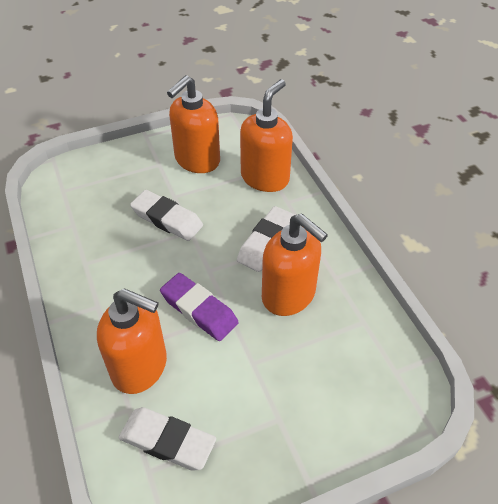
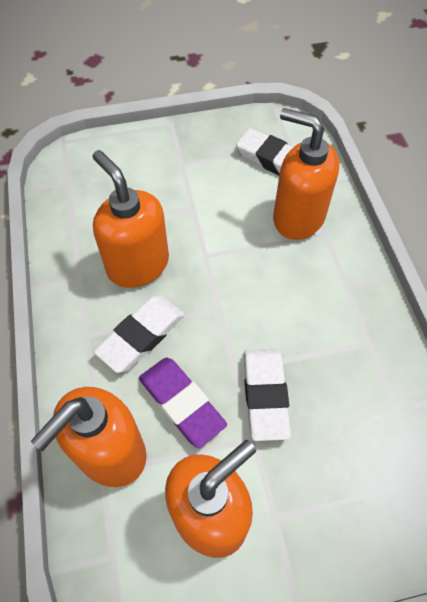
camera: 170 degrees left, 10 degrees up
(167, 219) = (265, 395): white eraser -> white eraser turned 45 degrees clockwise
(199, 310) = (236, 263): purple eraser -> purple eraser (181, 403)

